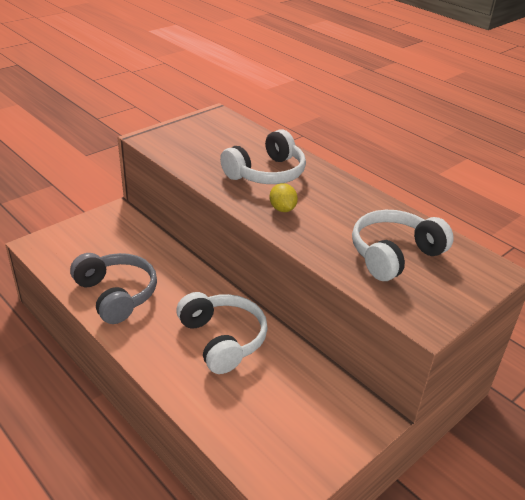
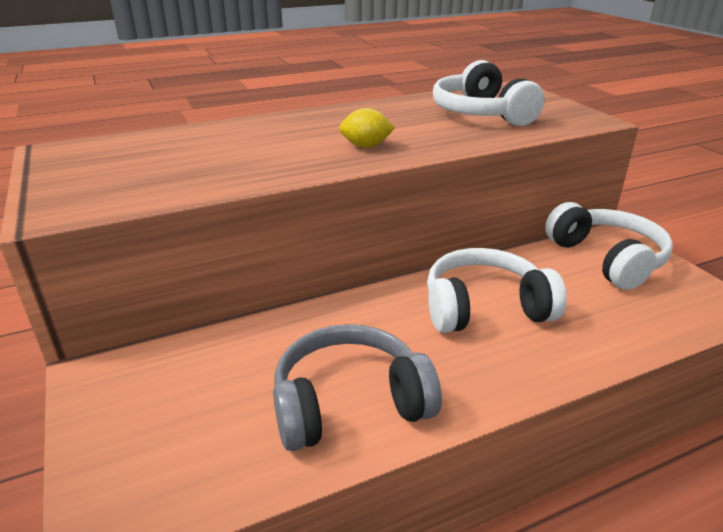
camera: 70 degrees left, 5 degrees down
(266, 173) = (270, 143): white headphones -> white headphones (607, 259)

